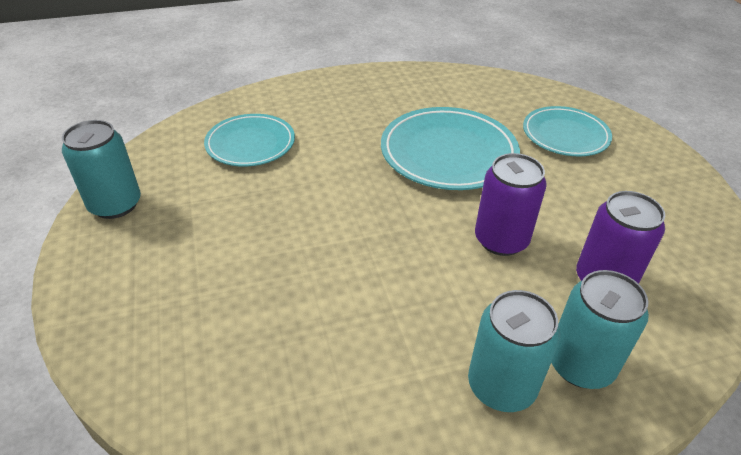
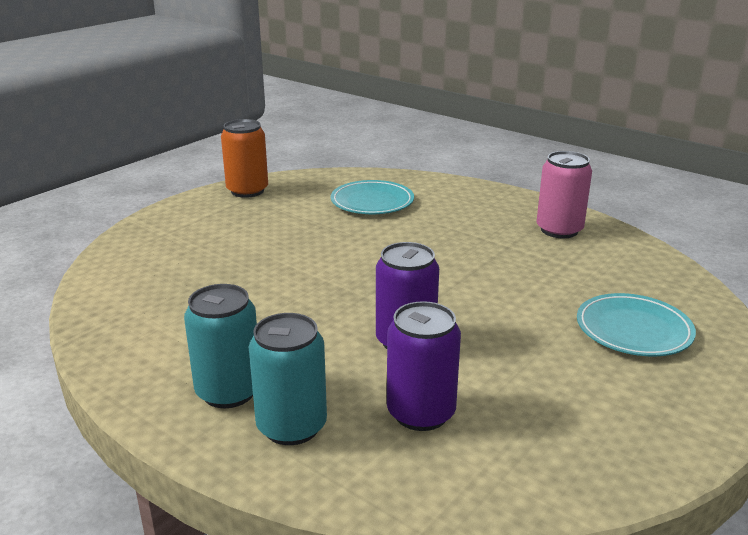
camera: 55 degrees right, 15 degrees down
(115, 205) = (247, 191): turquoise can -> orange can
(408, 89) = (559, 230): none -> pink can
(448, 153) = (492, 279): turquoise plate -> none

